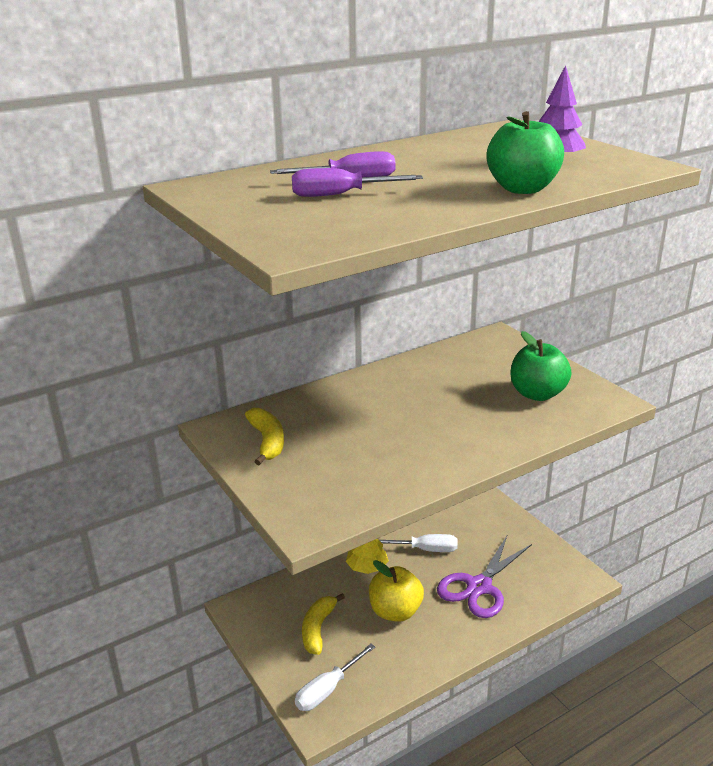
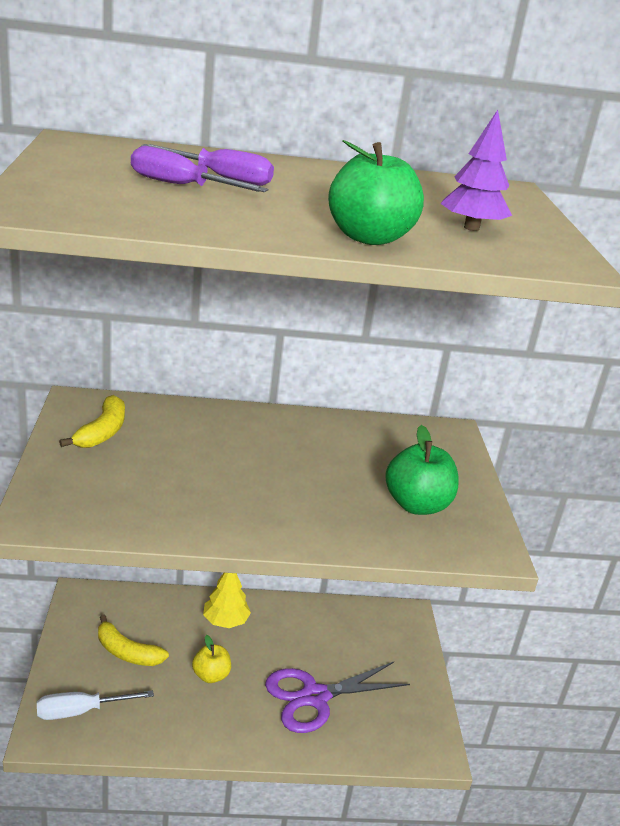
camera: 25 degrees right, 0 degrees up
(318, 629) = (127, 652): yellow banana -> yellow banana turned 105 degrees counterclockwise
(395, 611) = (211, 675): yellow apple -> yellow apple, size x0.63
(425, 549) = (297, 633): white screwdriver -> none

